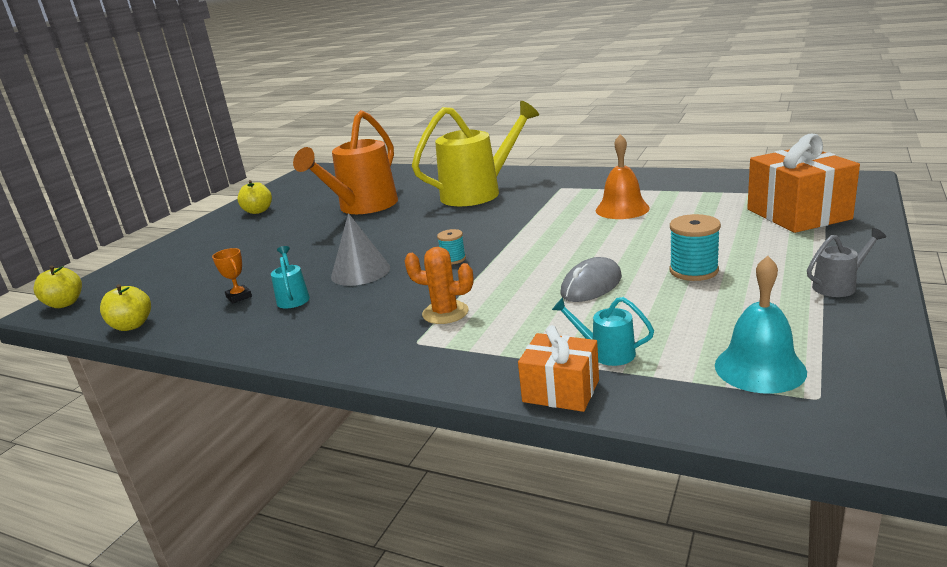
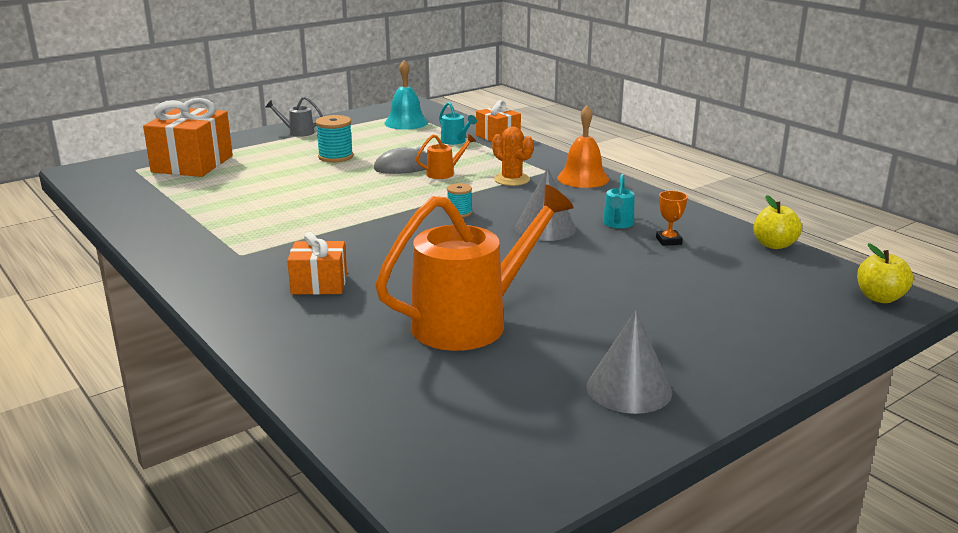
camera: 155 degrees left, 0 degrees up
(258, 211) = (629, 389): yellow apple -> grey cone
(479, 193) = (319, 284): yellow watering can -> orange gift
(533, 294) = (444, 173): none -> orange watering can
(622, 209) = (262, 208): orange bell -> orange bell (583, 178)

